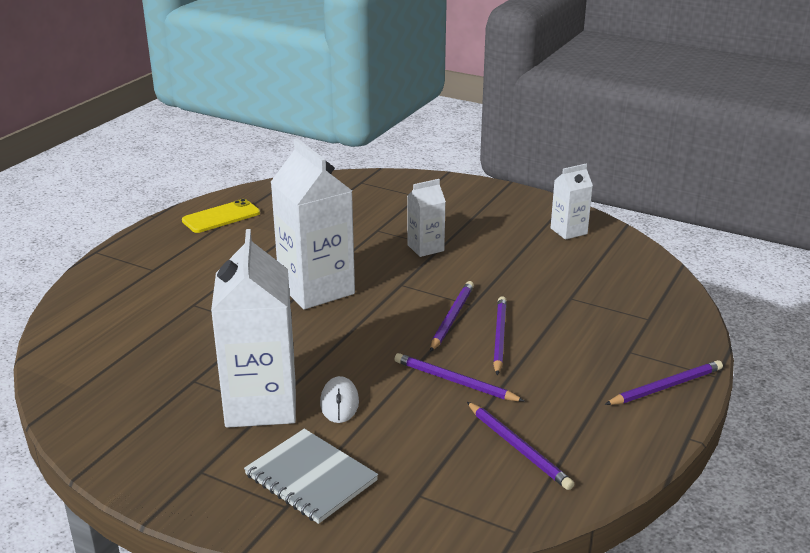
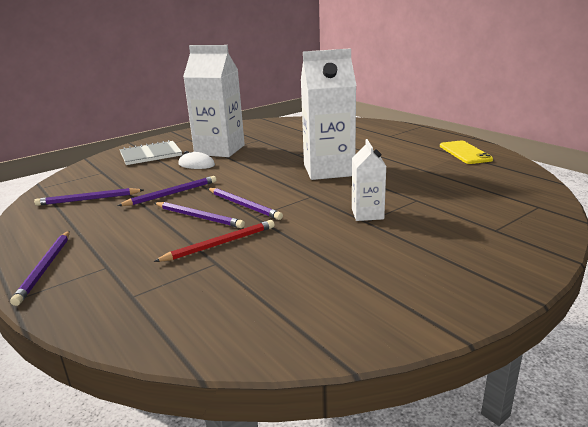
camera: 115 degrees right, 5 degrees down
(540, 306) = (220, 244): none -> red pencil
(568, 231) = (358, 306): white carton -> none

